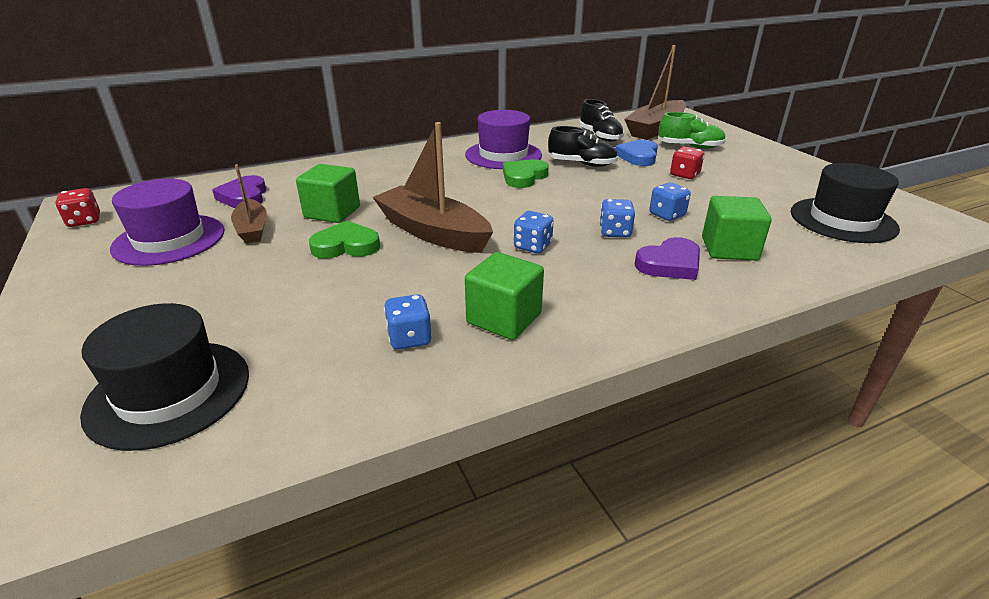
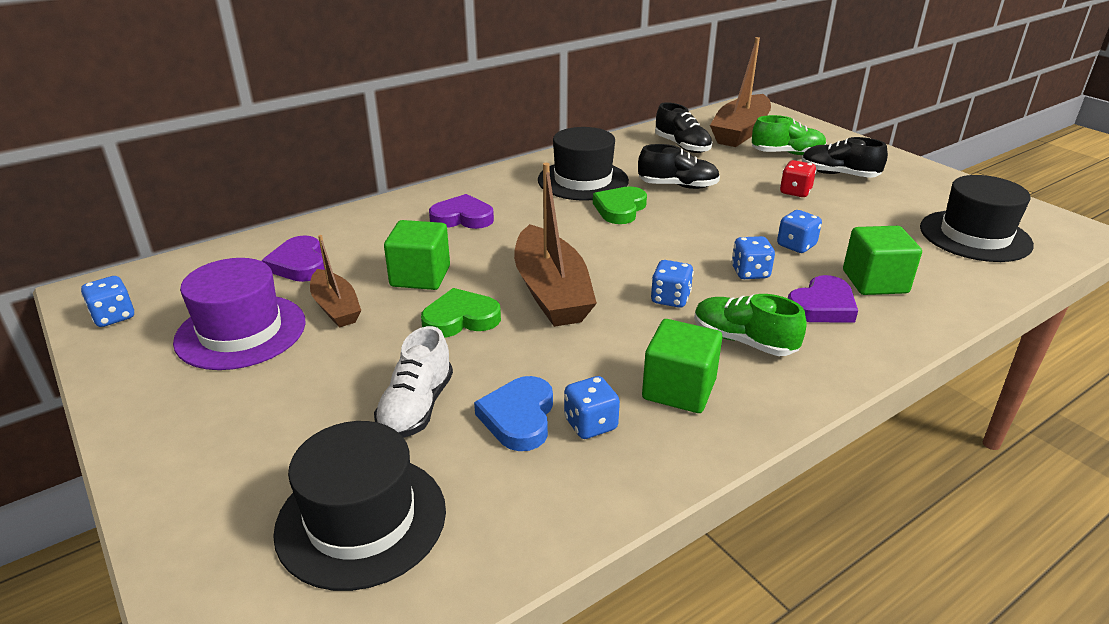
camera: 10 degrees left, 0 degrees up
(84, 221) = (114, 317): red dice -> blue dice
(270, 309) = (416, 407): none -> white shoe
(390, 174) = (462, 218): none -> purple heart
(433, 232) = (551, 292): brown boat -> brown boat turned 135 degrees counterclockwise
(503, 155) = (583, 180): purple hat -> black hat
(583, 285) = (743, 341): none -> green shoe
(638, 156) = (736, 171): blue heart -> blue heart (519, 417)
(730, 165) = (839, 174): none -> black shoe

